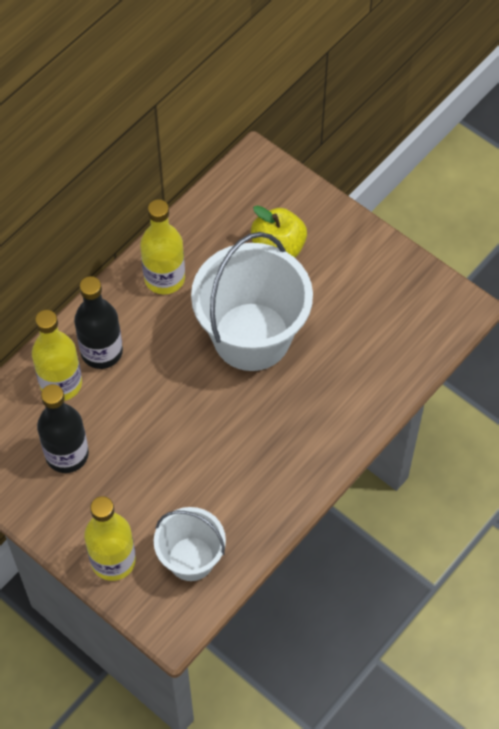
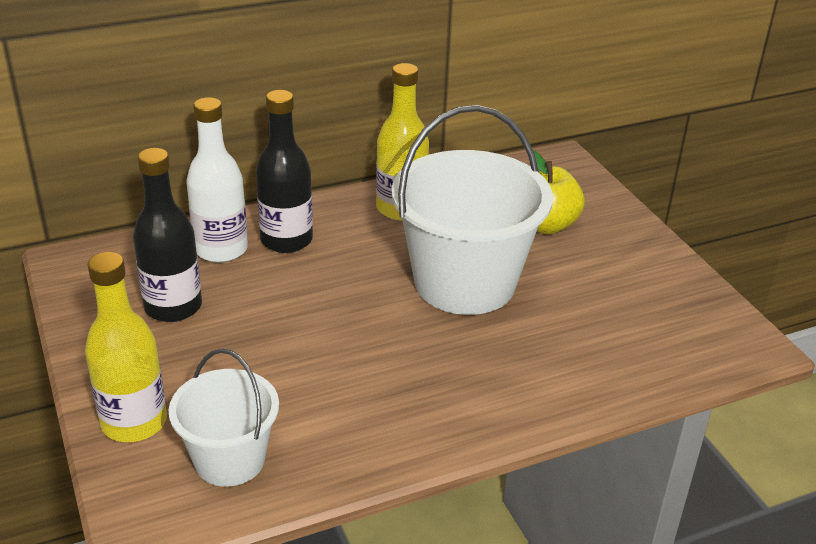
camera: 25 degrees right, 25 degrees down
(61, 383) = (221, 249): yellow bottle -> white bottle

